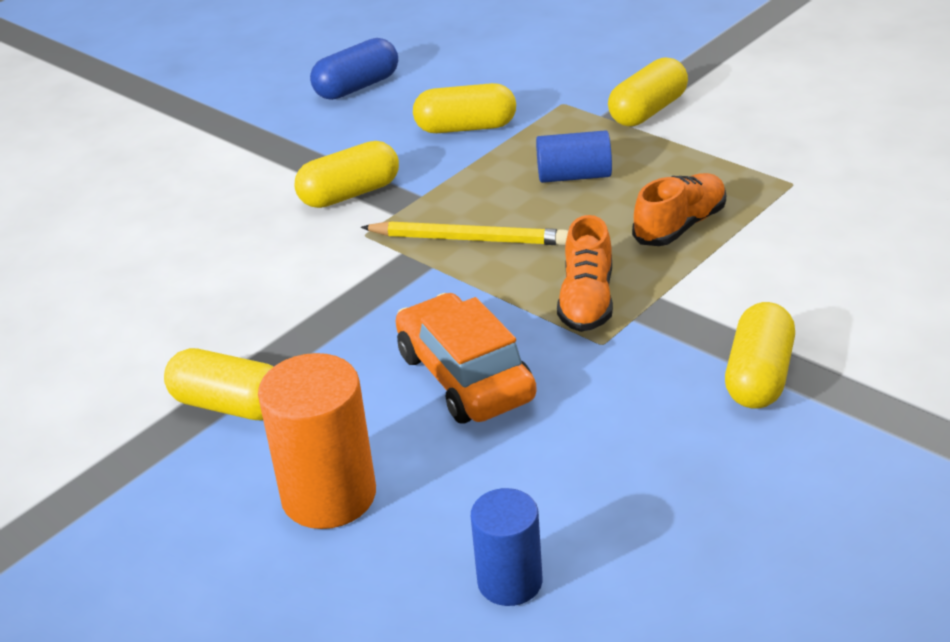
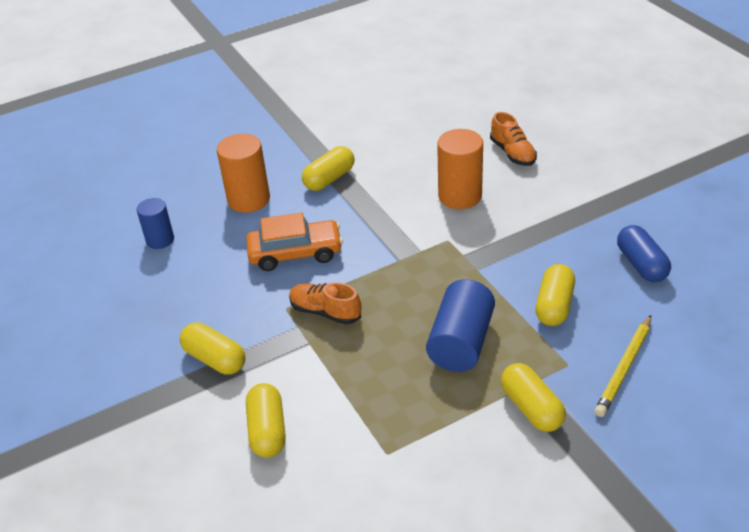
camera: 110 degrees right, 5 degrees up
(247, 248) = (460, 196): none -> orange cylinder
(350, 194) = (496, 240): yellow capsule -> yellow capsule (267, 430)
(469, 239) = (416, 279): yellow pencil -> yellow pencil (624, 368)
(574, 176) = (461, 342): blue cylinder -> blue cylinder, size x1.59
(680, 226) = (372, 375): orange shoe -> orange shoe (512, 153)

